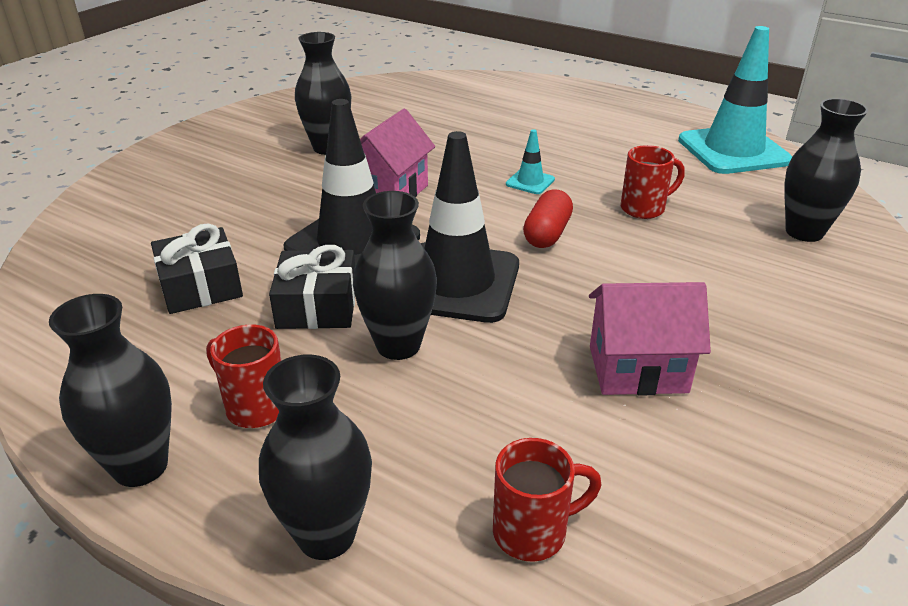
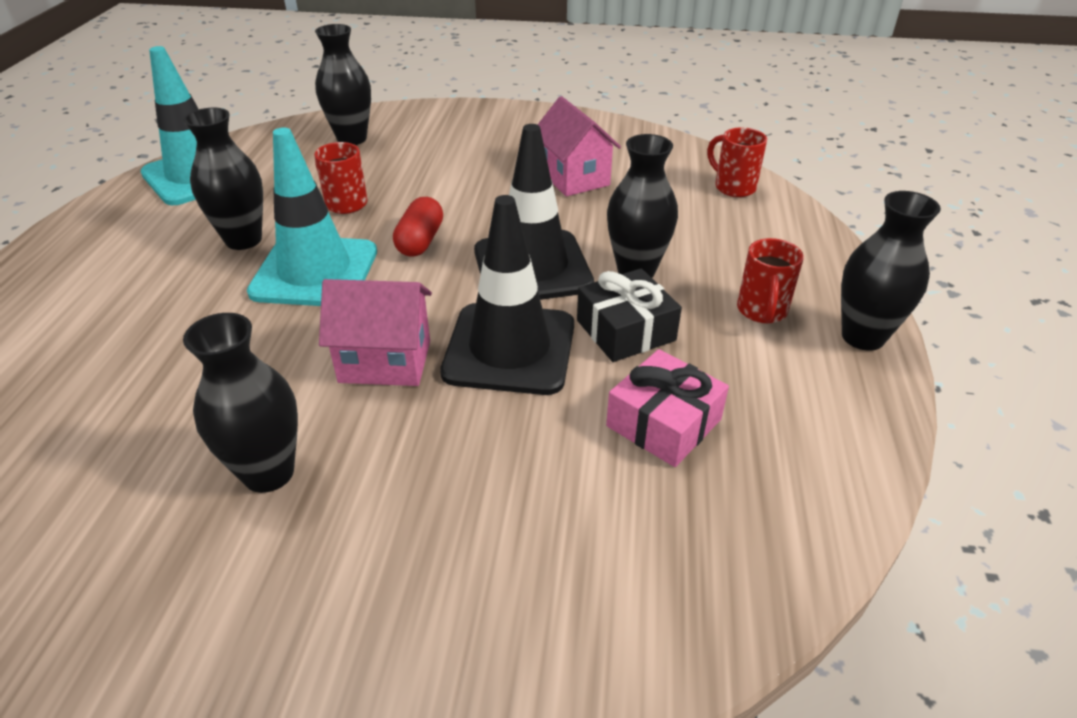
camera: 115 degrees left, 5 degrees up
(201, 286) = (663, 423): black gift -> pink gift
(326, 535) = (811, 244): black vase -> black vase (243, 240)
(530, 182) = (315, 272): turquoise traffic cone -> turquoise traffic cone, size x2.35
(547, 234) = (420, 241): red capsule -> red capsule turned 75 degrees counterclockwise

